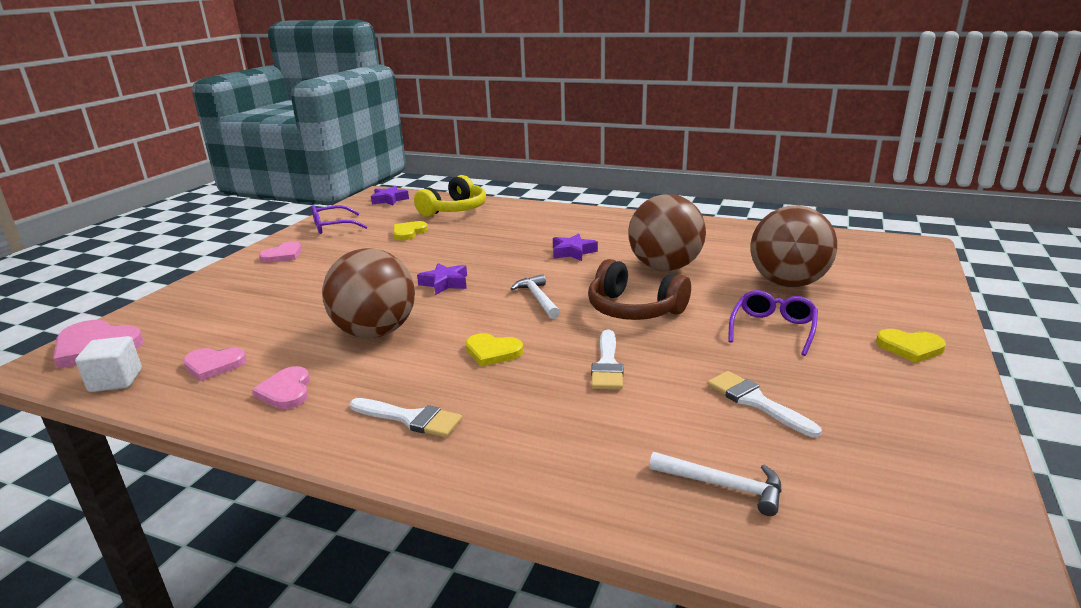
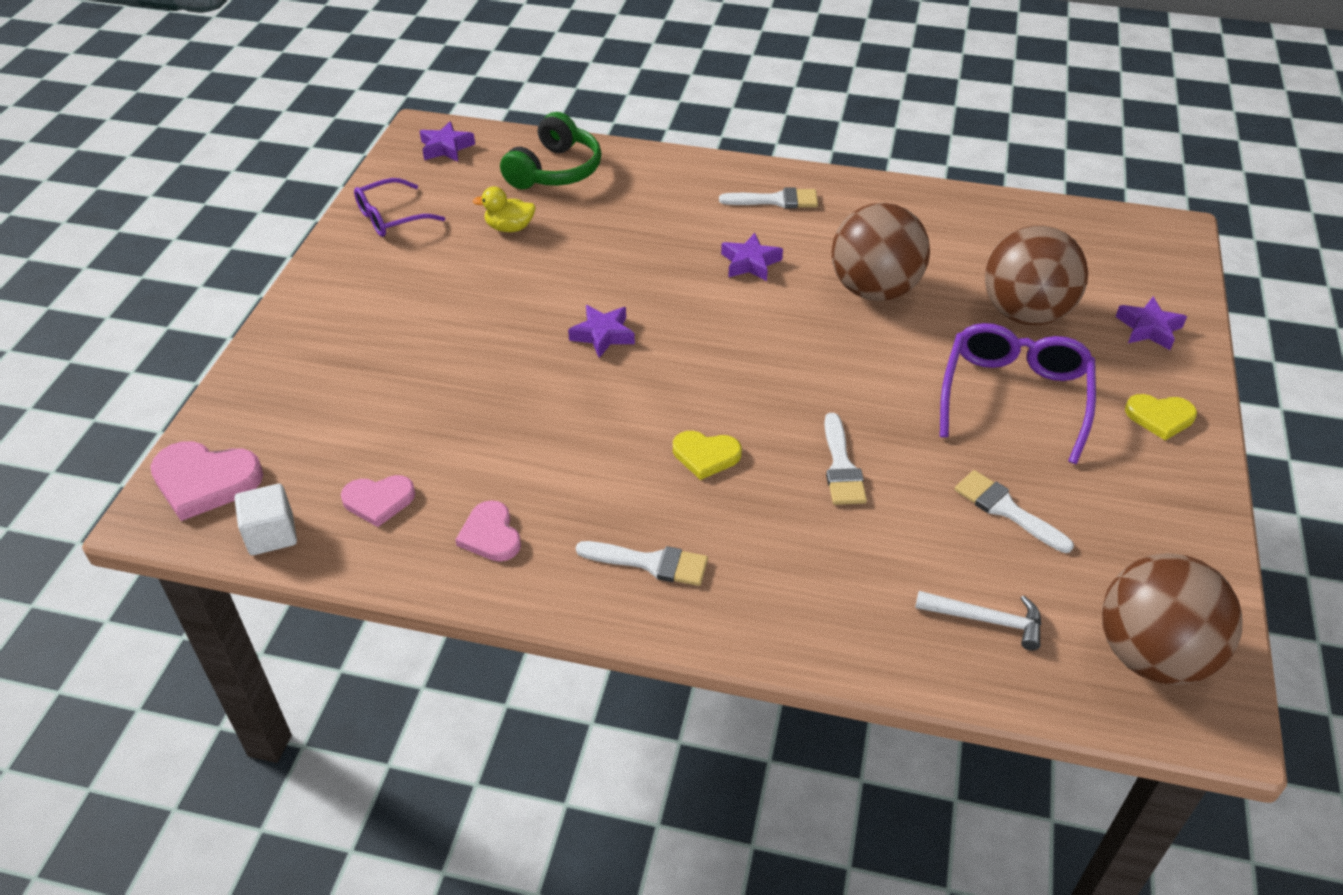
camera: 10 degrees left, 20 degrees up
(283, 255) = (351, 286): pink heart -> none
(375, 332) = (552, 432): brown ball -> brown ball (1152, 655)
(408, 232) = (509, 228): yellow heart -> yellow duck
(454, 210) = (555, 170): yellow headphones -> green headphones
(538, 298) = (731, 358): white hammer -> none
(603, 225) = (776, 200): none -> white brush
(634, 309) = (852, 371): brown headphones -> none
(773, 329) = (1014, 396): purple glasses -> purple glasses, size x1.59
(897, 295) = (1148, 328): none -> purple star

